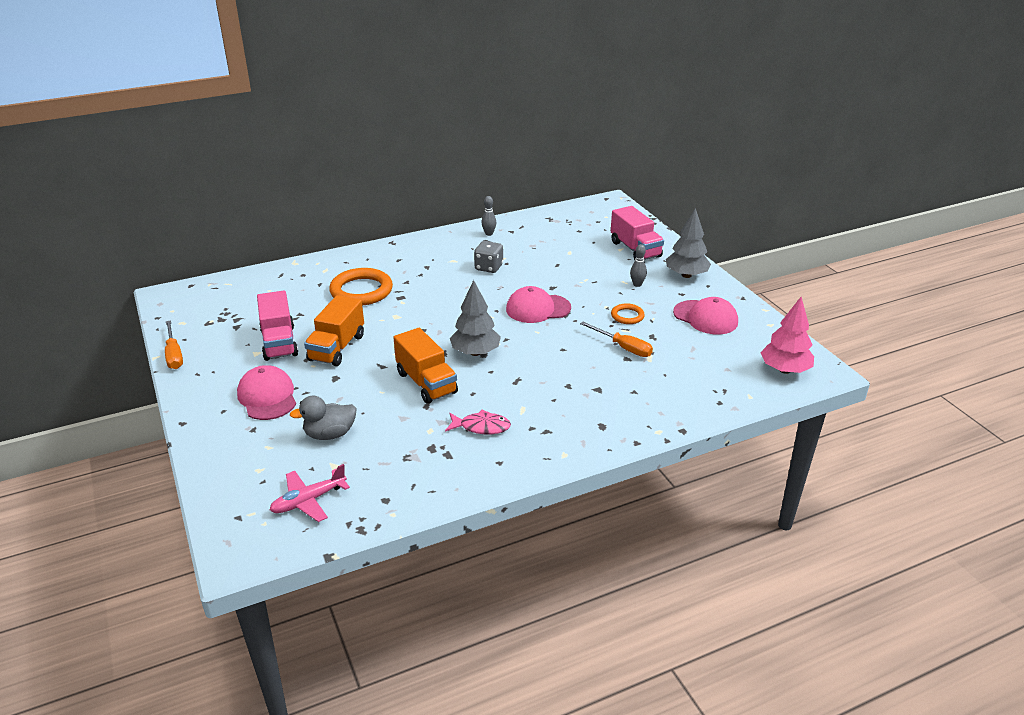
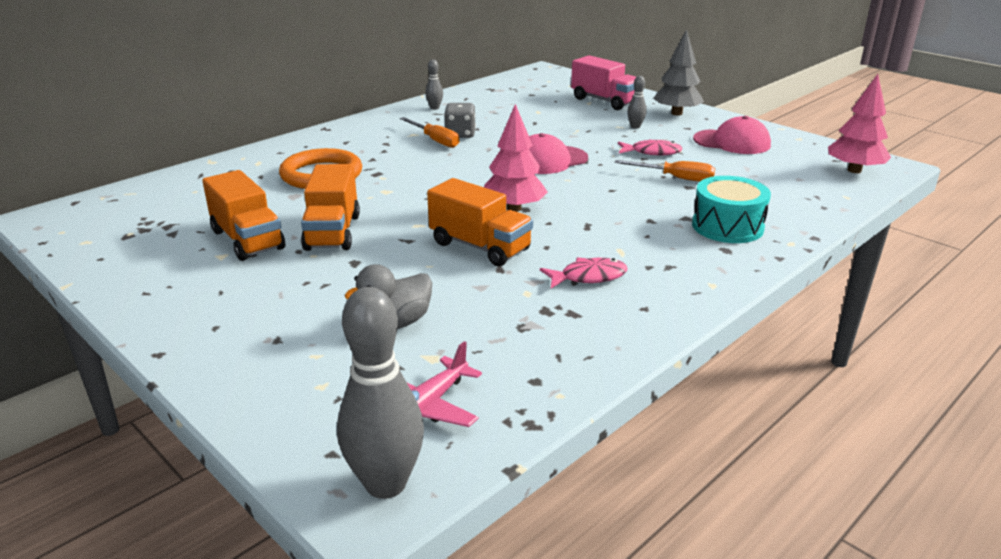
camera: 20 degrees left, 5 degrees down
(174, 355) = (95, 278): orange screwdriver -> orange screwdriver (435, 140)
(255, 544) = (386, 484): none -> grey bowling pin
(267, 397) = (272, 299): pink cap -> none
(279, 342) = (247, 240): pink truck -> orange truck
(475, 352) = (514, 208): grey tree -> pink tree
(622, 404) = (727, 226): none -> turquoise drum
(627, 316) = (652, 152): orange ring -> pink fish

